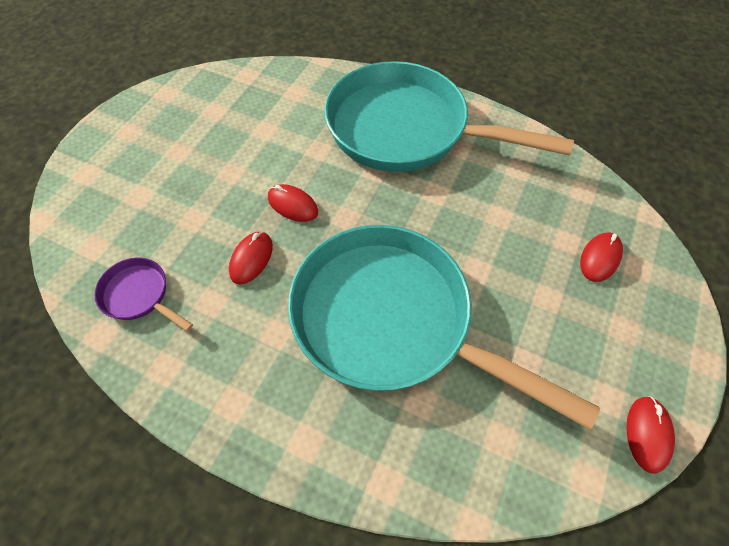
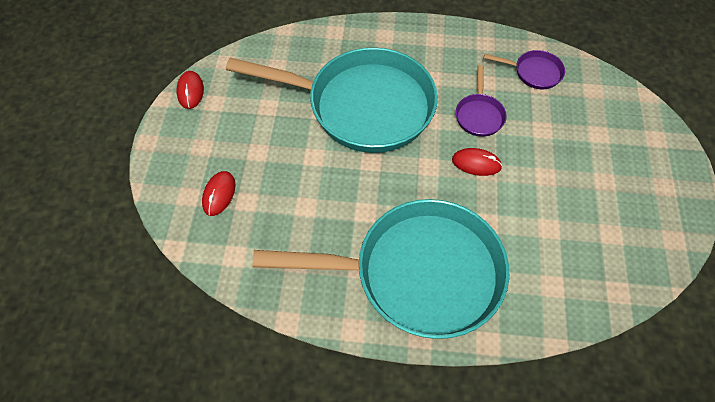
camera: 160 degrees right, 0 degrees up
(251, 259) = (479, 115): red mouse -> purple pan

